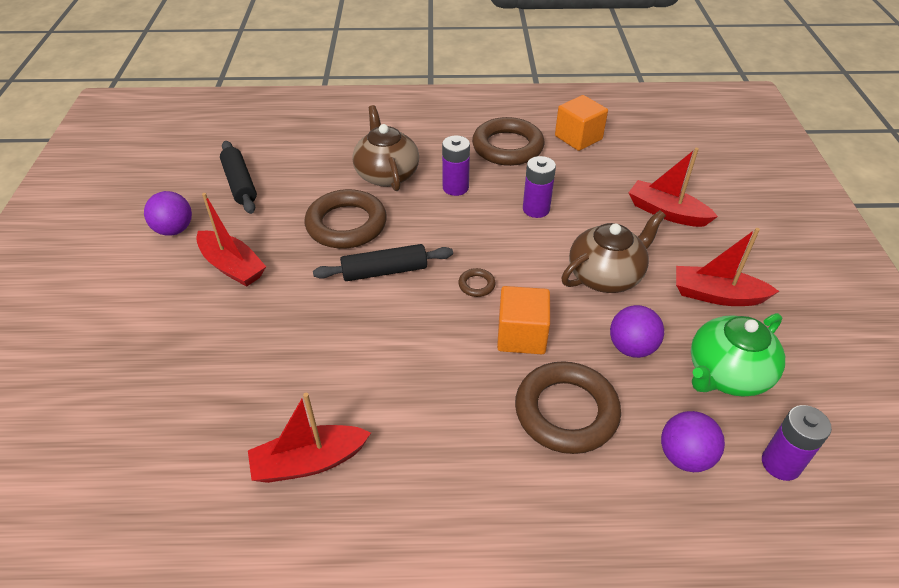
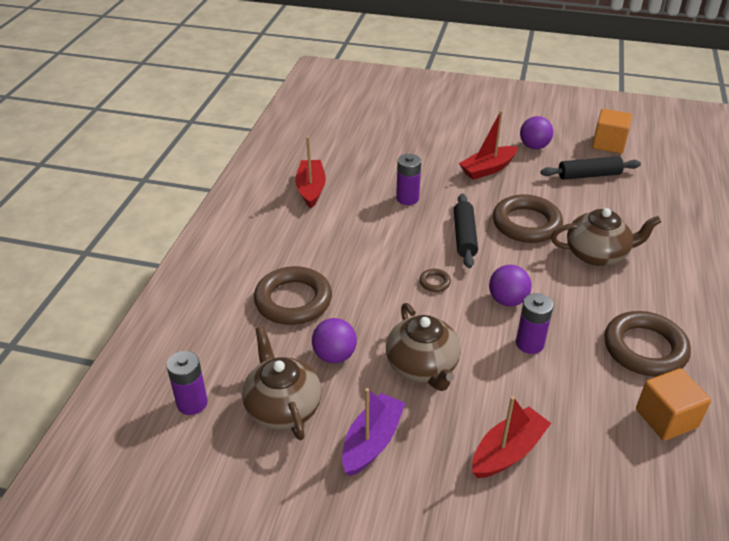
camera: 105 degrees right, 5 degrees down
(455, 187) = (572, 295): purple battery -> purple battery (407, 198)
(521, 335) = (371, 295): orange cube -> orange cube (608, 144)
(685, 456) = (227, 350): purple ball -> purple ball (507, 300)
(717, 295) = (372, 441): red boat -> purple boat
(726, 374) = (282, 407): green teapot -> brown teapot

